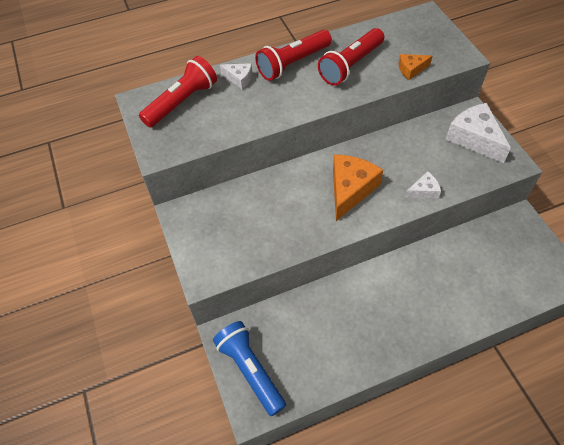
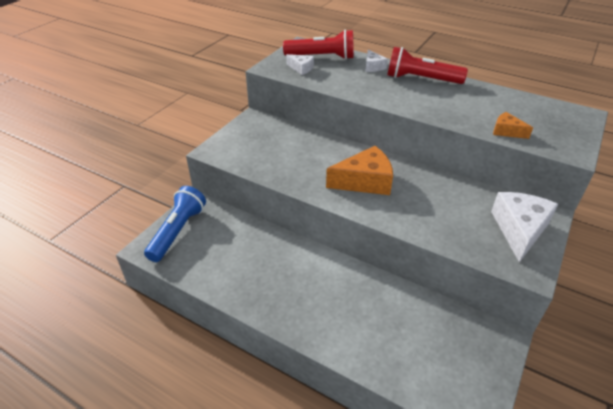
camera: 50 degrees right, 15 degrees down
(350, 65) = (461, 102): red flashlight -> none
(423, 191) = (416, 223): white cheese -> white cheese (301, 68)

